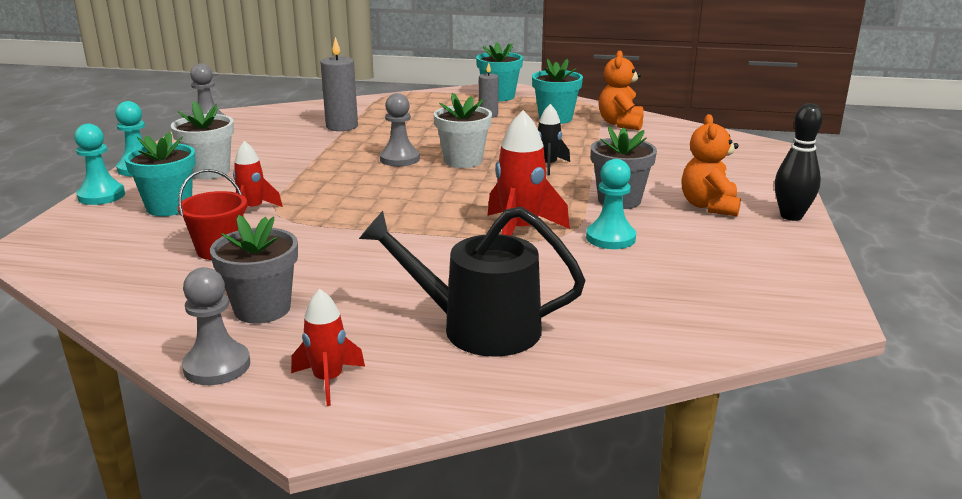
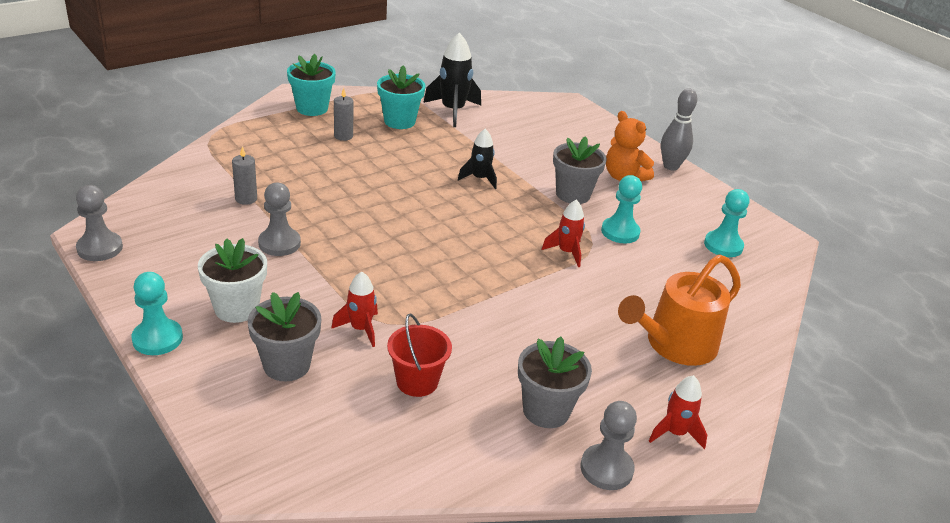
camera: 50 degrees left, 10 degrees up
(101, 196) = (194, 388): turquoise pawn -> turquoise pawn (723, 245)
(169, 207) = (287, 365): turquoise flower pot -> grey flower pot
(342, 126) = (246, 199): grey candle -> grey candle, size x0.63
(399, 159) = (367, 218): grey pawn -> grey pawn (279, 243)
(463, 161) = (416, 199): white flower pot -> none
(479, 328) = (675, 344): black watering can -> orange watering can
(520, 231) = (566, 252): red rocket -> red rocket, size x0.61
(620, 124) = (453, 111): orange teddy bear -> black rocket
(791, 216) = (671, 166): black bowling pin -> grey bowling pin

